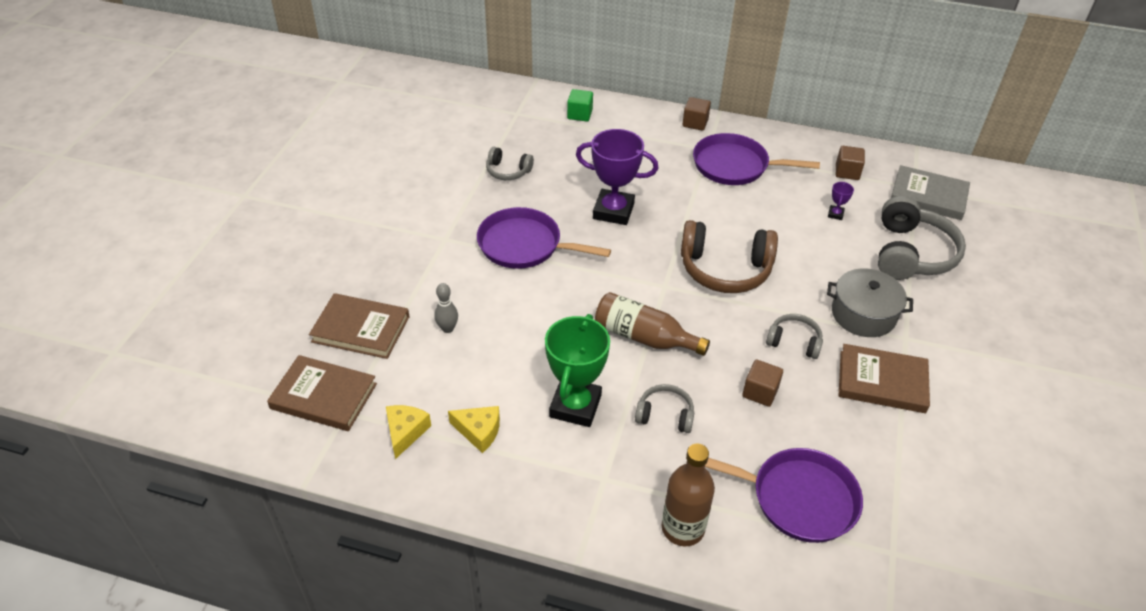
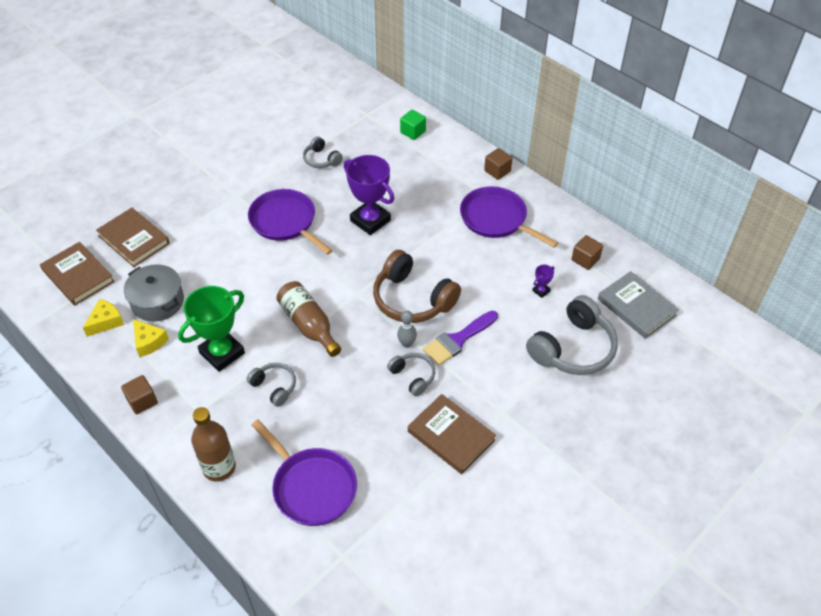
camera: 30 degrees right, 5 degrees up
(448, 328) = (186, 262): grey bowling pin -> grey bowling pin (407, 344)
(760, 392) = (354, 401): brown cube -> brown cube (142, 401)
(803, 289) = (457, 340): none -> purple brush
(863, 314) = (486, 379): grey pot -> grey pot (157, 302)

